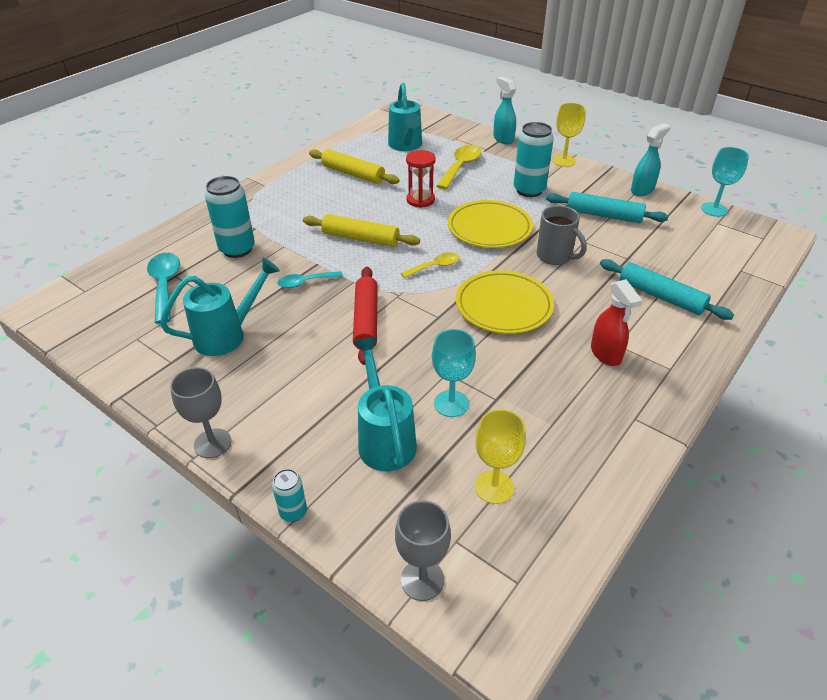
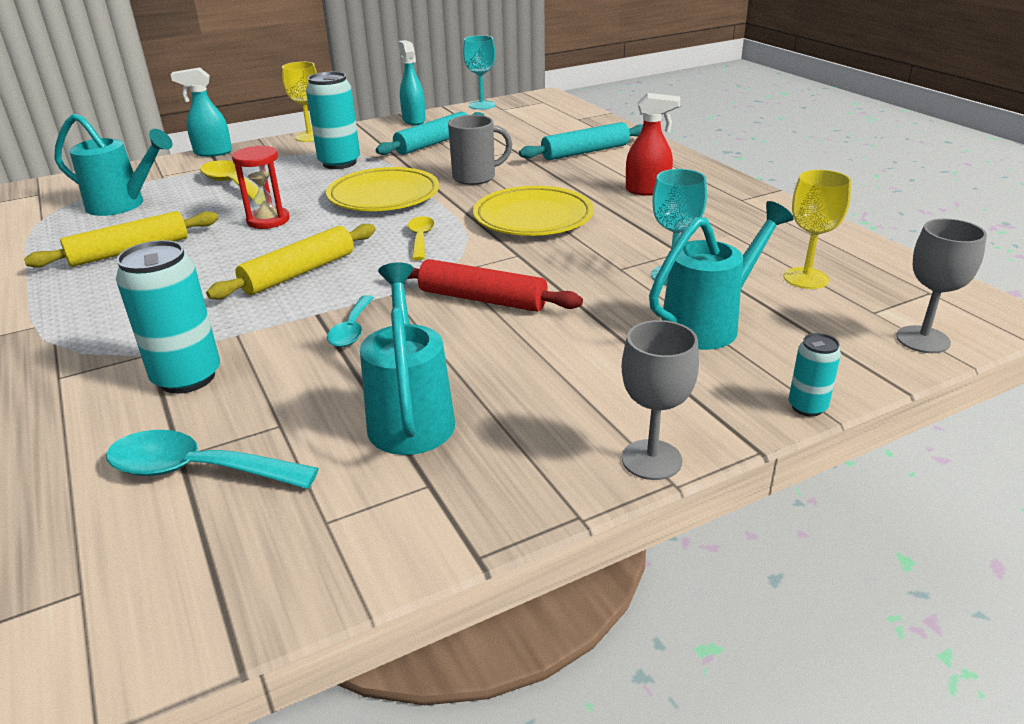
camera: 65 degrees left, 10 degrees down
(384, 439) = (708, 324): turquoise watering can -> turquoise watering can turned 135 degrees clockwise

